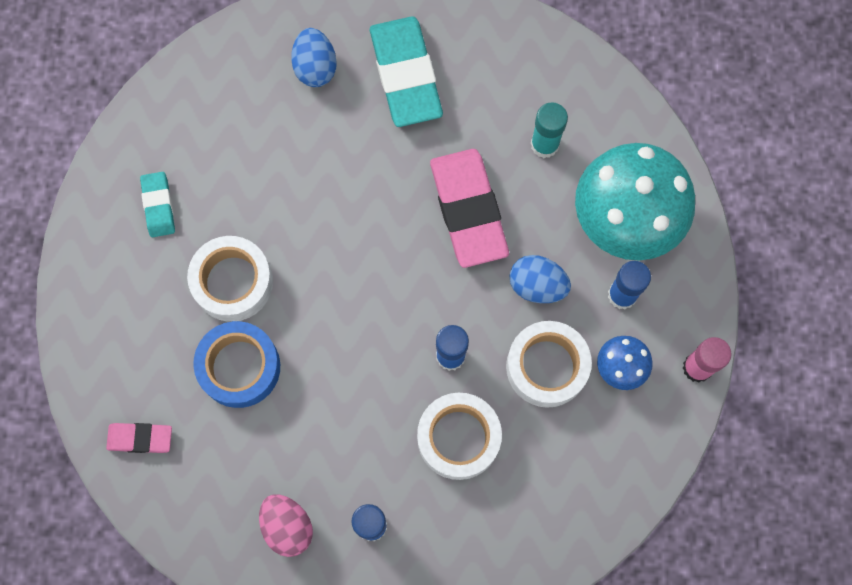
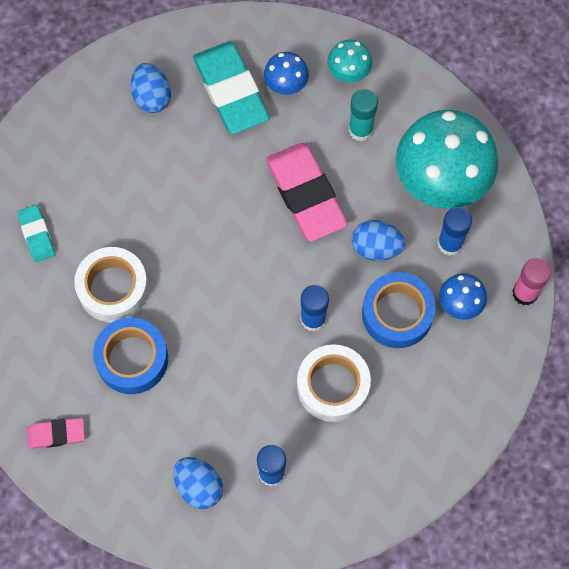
camera: 10 degrees left, 5 degrees down
(287, 526) = (199, 486): pink egg -> blue egg
(469, 77) = (286, 84): none -> blue mushroom
(543, 74) = (348, 72): none -> turquoise mushroom
(547, 366) = (397, 314): white tape -> blue tape

